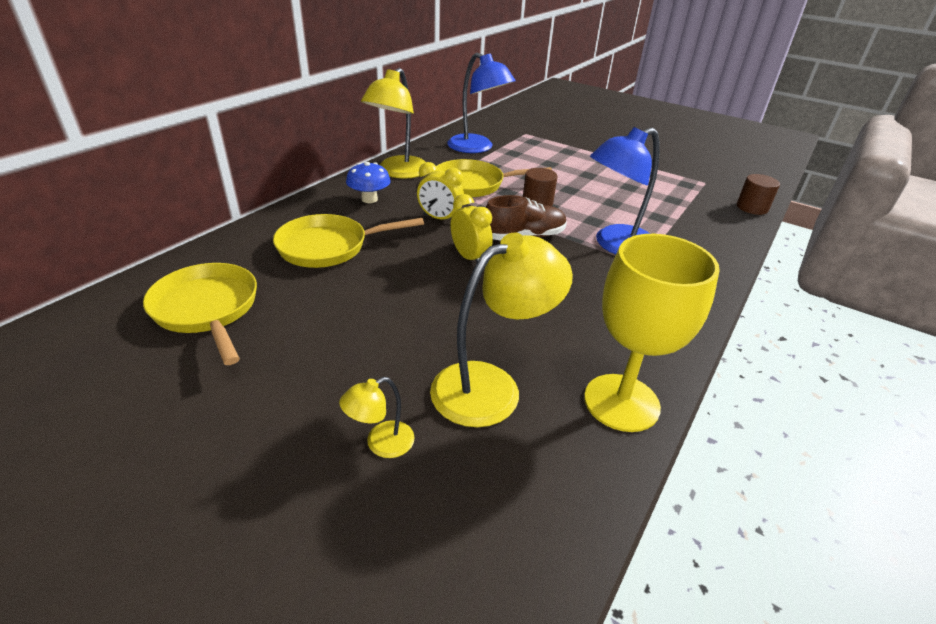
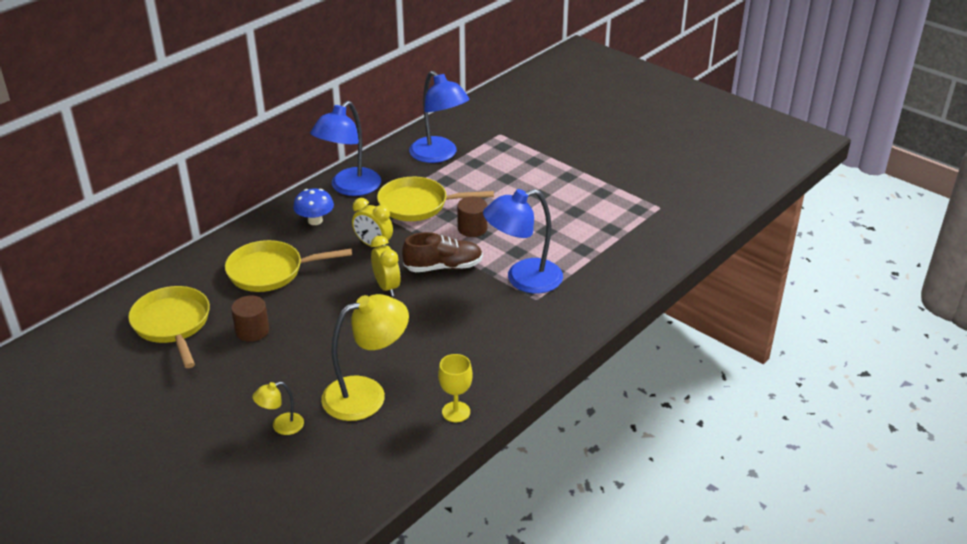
camera: 10 degrees right, 0 degrees up
(398, 172) = (349, 188): yellow lamp -> blue lamp
(621, 402) = (456, 412): yellow goblet -> yellow goblet, size x0.53
(752, 207) = (687, 241): brown cylinder -> brown cylinder (252, 331)

